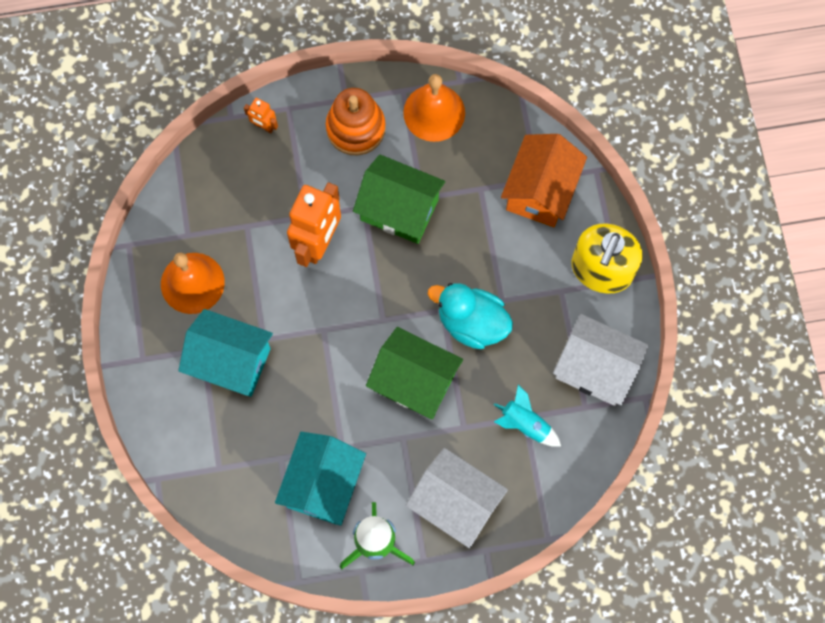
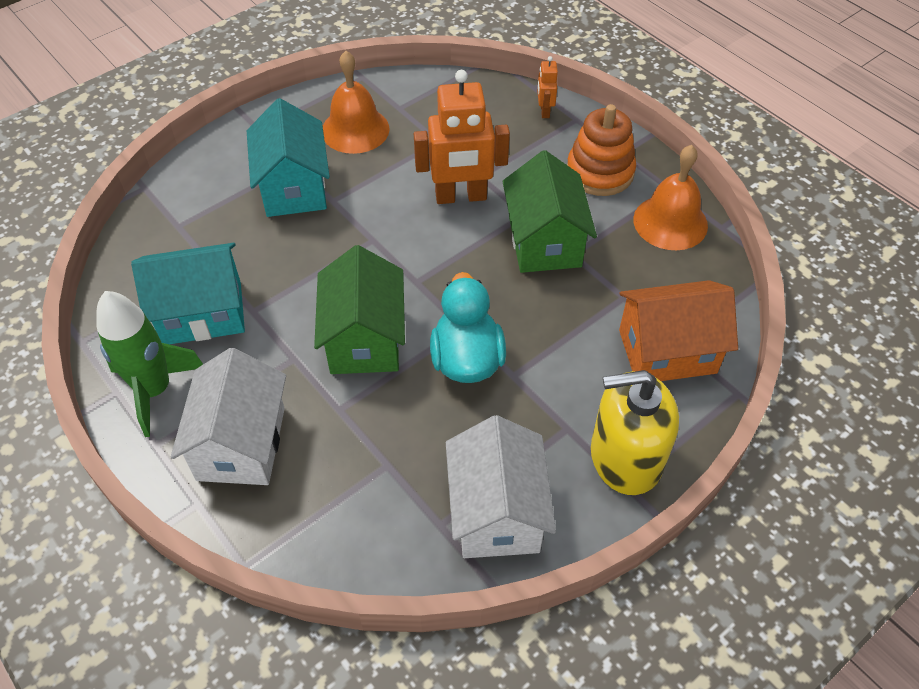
camera: 60 degrees right, 20 degrees down
(525, 424) = (379, 469): turquoise rocket -> none

